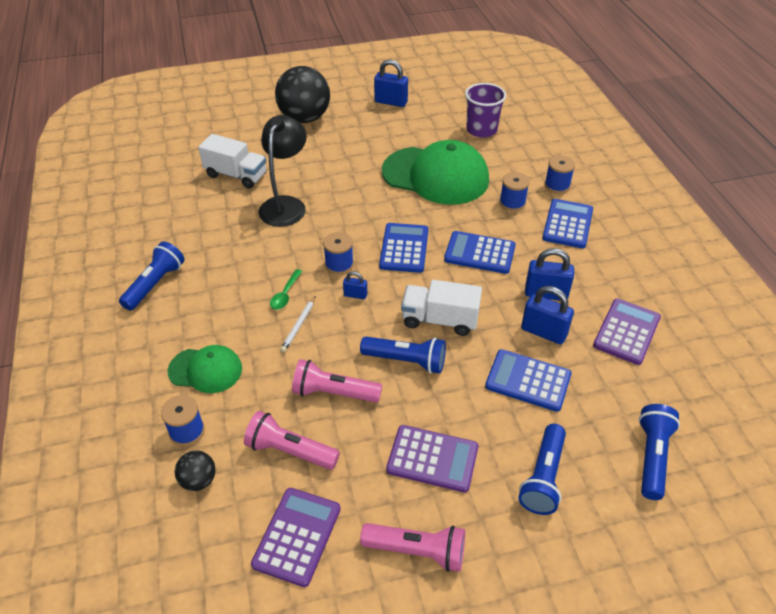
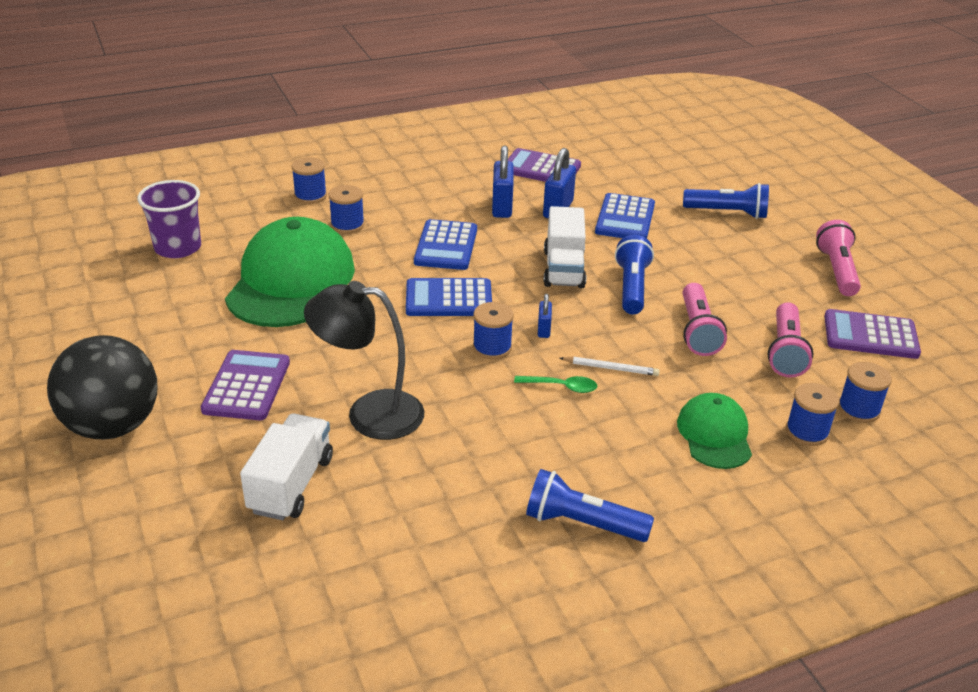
camera: 100 degrees left, 10 degrees down
(199, 480) = (858, 409): black ball -> blue spool
(391, 102) = (79, 333): blue padlock -> none
(432, 459) = (742, 267): purple calculator -> purple calculator (246, 386)
(567, 224) = (384, 192): blue calculator -> none
(651, 456) = (678, 166): blue flashlight -> none

